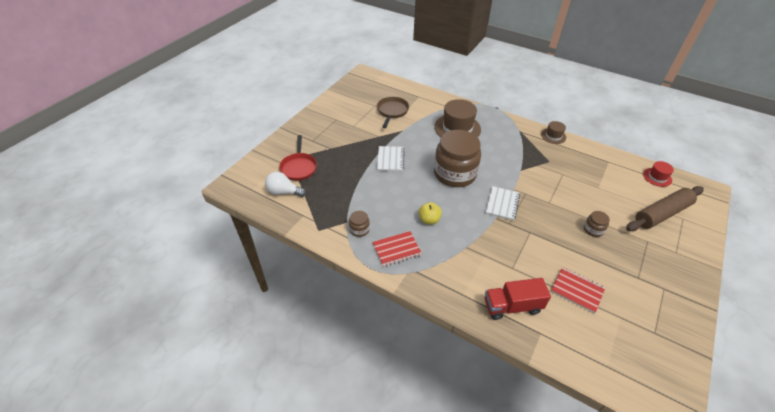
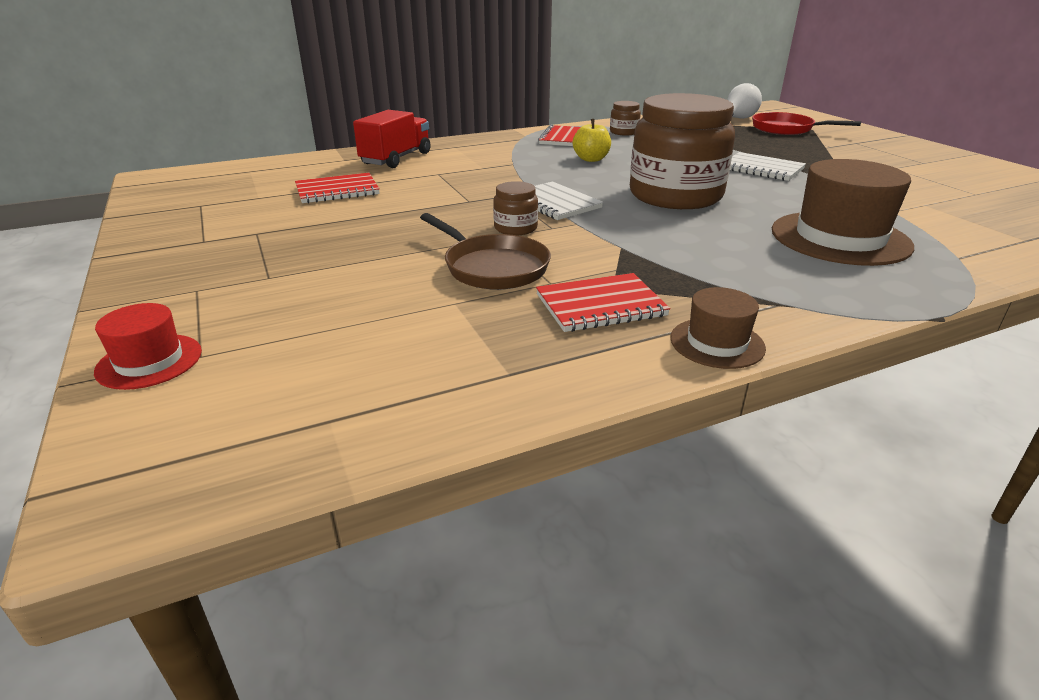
camera: 125 degrees right, 15 degrees down
(392, 111) = (945, 201): brown pan -> brown pan (492, 267)
(562, 160) = (600, 305): none -> red notebook
(593, 229) = (384, 243): brown jar -> brown jar (515, 228)
(657, 177) = (335, 421): red hat -> red hat (149, 361)
(662, 214) = (263, 335): brown rolling pin -> none

